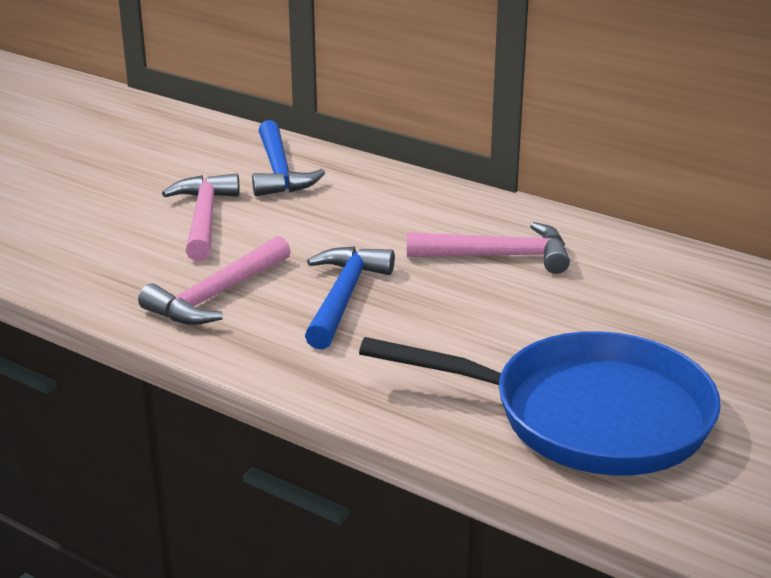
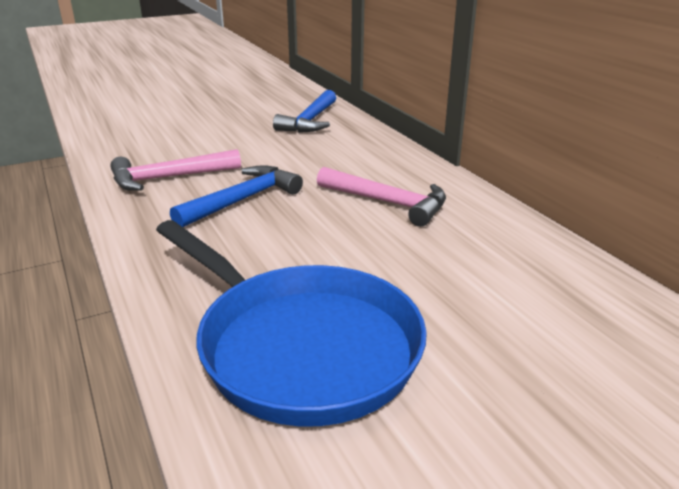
camera: 30 degrees right, 0 degrees up
(204, 219) = (228, 135): pink hammer -> none

